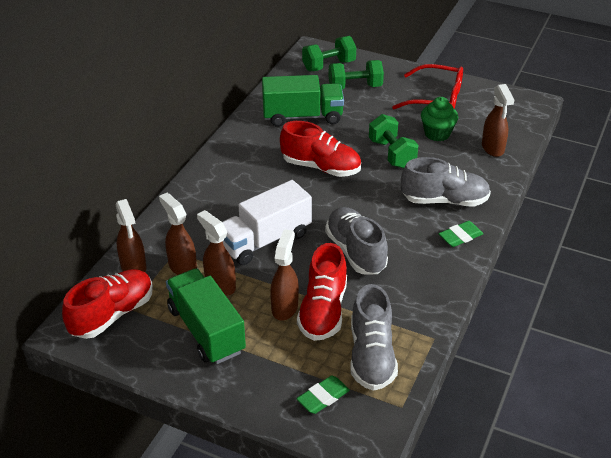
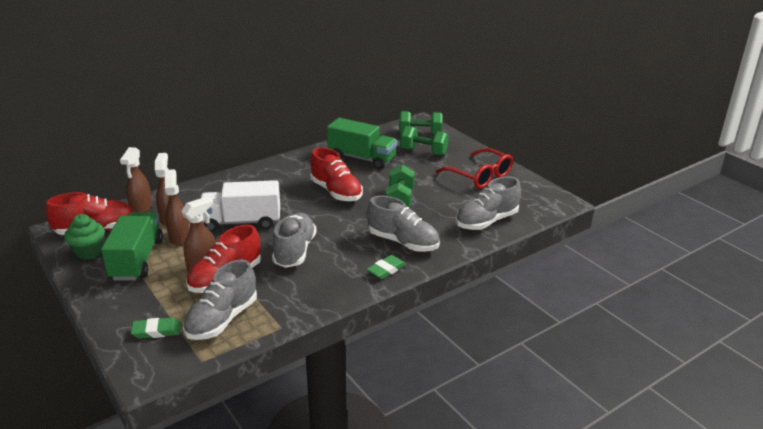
camera: 30 degrees right, 10 degrees down
(437, 134) = (451, 198): green cupcake -> green cupcake (89, 252)
(460, 236) = (386, 270): green eraser -> green eraser turned 45 degrees counterclockwise
(493, 148) = (486, 221): brown spray bottle -> grey shoe

